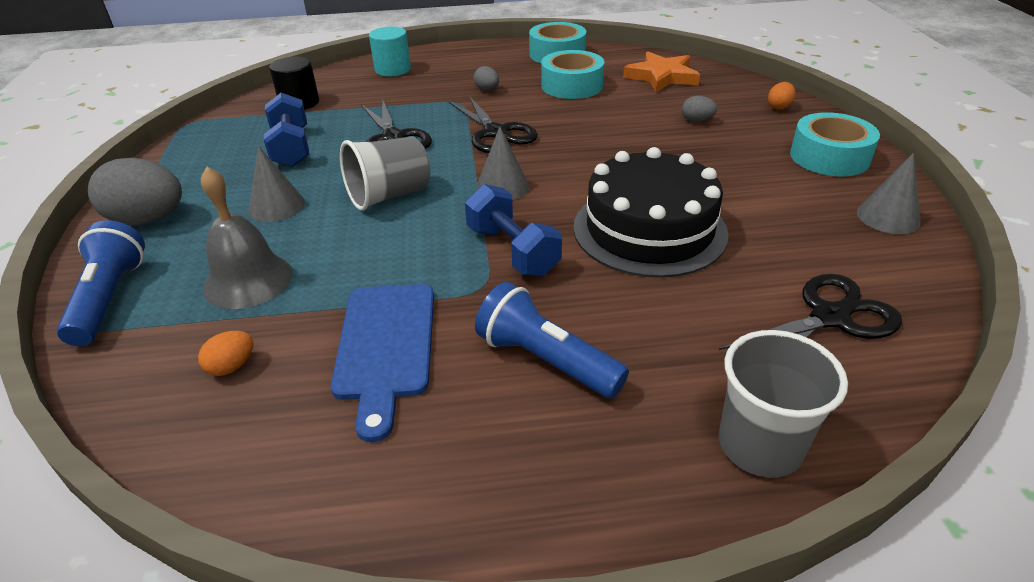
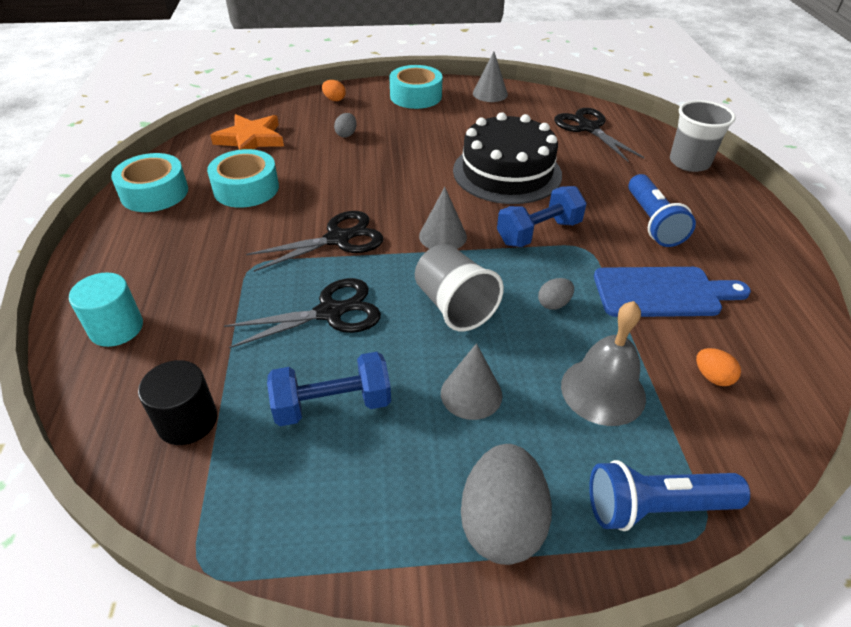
camera: 90 degrees left, 5 degrees up
(487, 89) = (228, 244): grey egg -> grey egg (554, 304)
(546, 360) = (652, 222): blue flashlight -> blue flashlight turned 45 degrees counterclockwise

